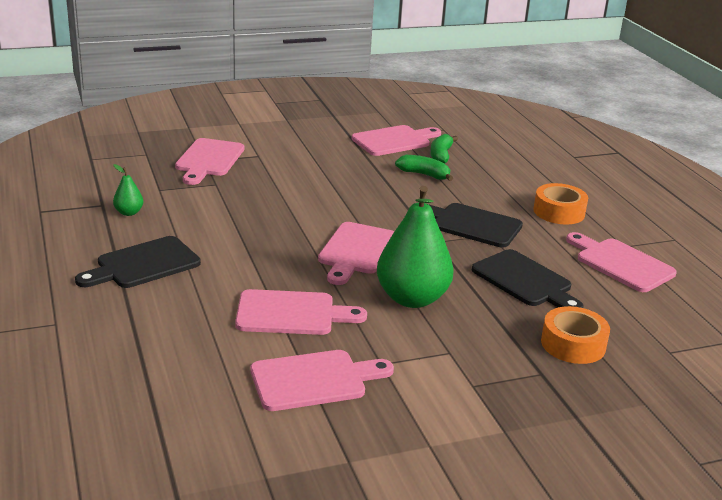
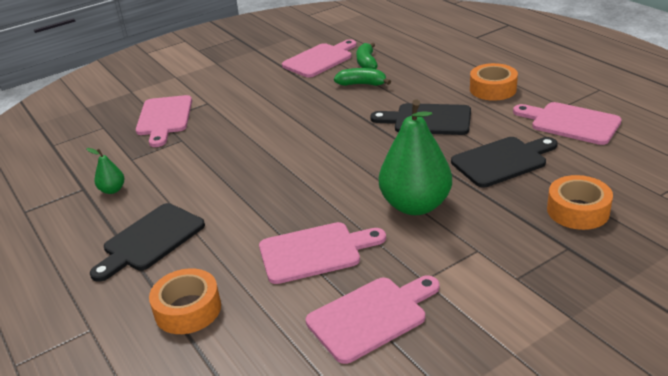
camera: 10 degrees left, 5 degrees up
(149, 330) = (188, 309): none -> orange tape
(356, 251) = (341, 172): pink cutting board -> none
(525, 281) = (502, 161): black cutting board -> black cutting board turned 60 degrees counterclockwise

